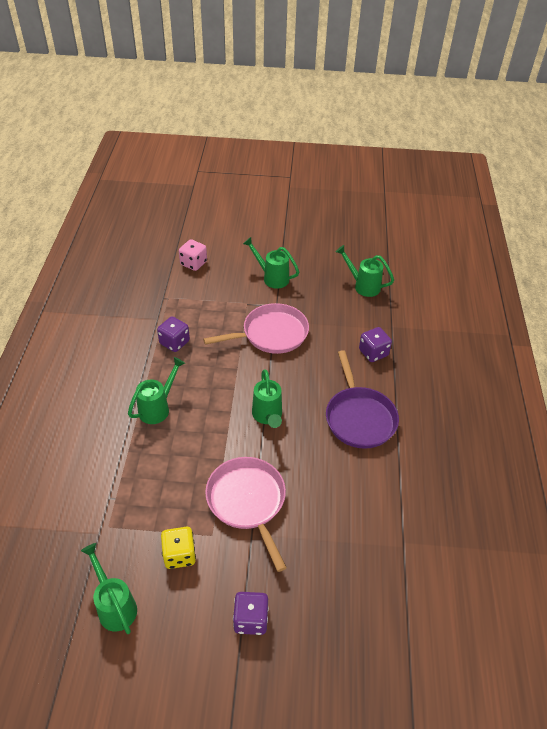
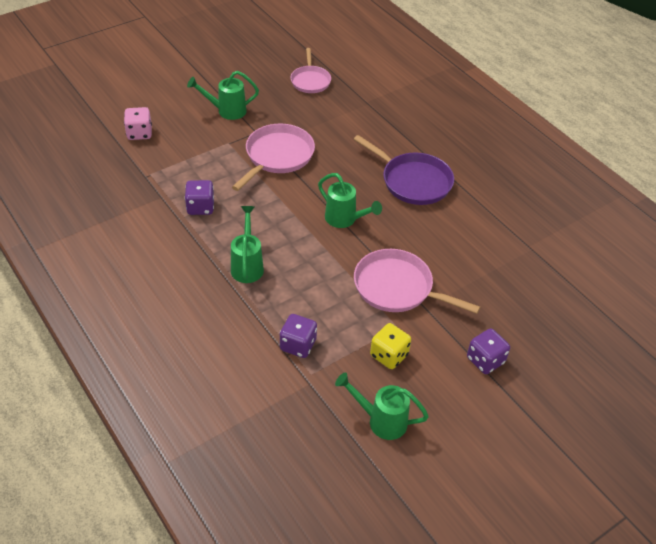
camera: 40 degrees left, 0 degrees up
(363, 286) = (310, 81): green watering can -> pink pan
(373, 353) = (373, 129): purple dice -> purple dice (298, 345)

